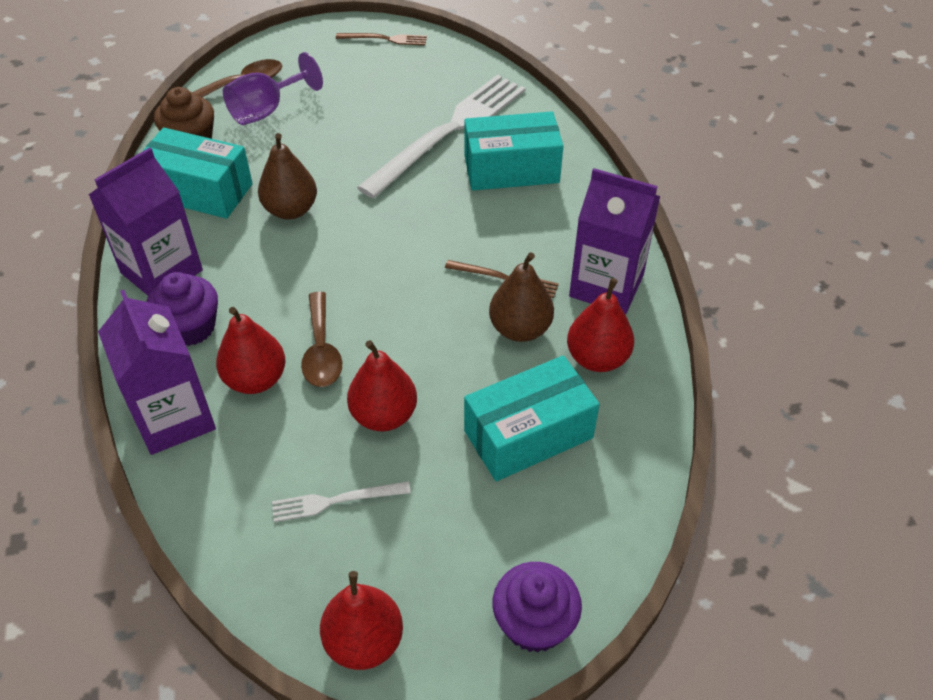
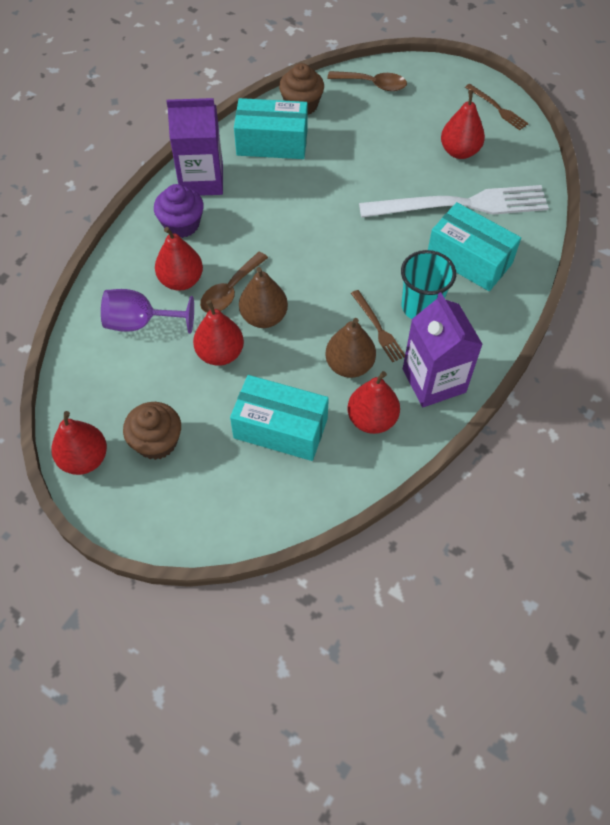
camera: 45 degrees right, 10 degrees up
(174, 418) = (123, 270): purple carton -> none
(200, 191) = (272, 143): turquoise box -> turquoise box turned 60 degrees counterclockwise
(267, 110) = (366, 113): purple goblet -> purple goblet (140, 323)
(291, 210) = (307, 191): brown pear -> brown pear (264, 317)
(336, 501) = (147, 378): white fork -> none
(394, 91) = (459, 151): none -> red pear
(423, 553) = (157, 441): none -> brown cupcake
(520, 234) = (421, 307): none -> turquoise cup
(534, 623) = (167, 524): purple cupcake -> none

